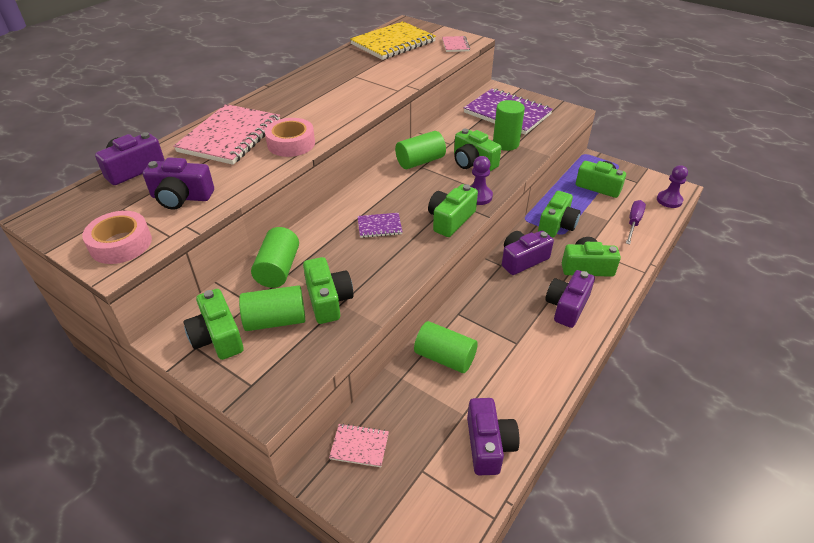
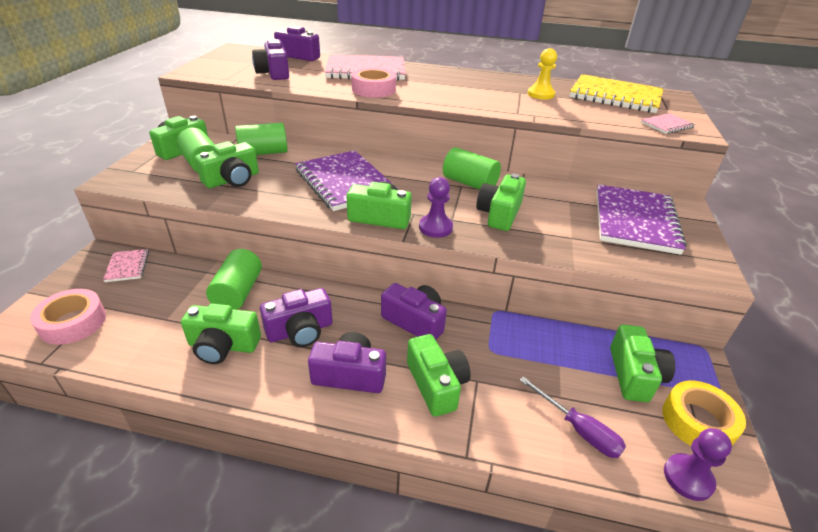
camera: 65 degrees right, 5 degrees down
(121, 244) = (212, 69): pink tape -> pink tape (73, 322)
(367, 69) = (540, 94): none -> yellow pawn
(379, 226) = (344, 182): purple notebook -> purple notebook, size x2.19
(488, 445) = (127, 343): purple camera -> purple camera (300, 331)
(505, 144) = (563, 230): green cylinder -> none
(557, 225) = (506, 342): green camera -> green camera (223, 346)
(633, 223) = (578, 429): purple screwdriver -> purple screwdriver turned 45 degrees clockwise
(636, 181) = (698, 421): none -> yellow tape

